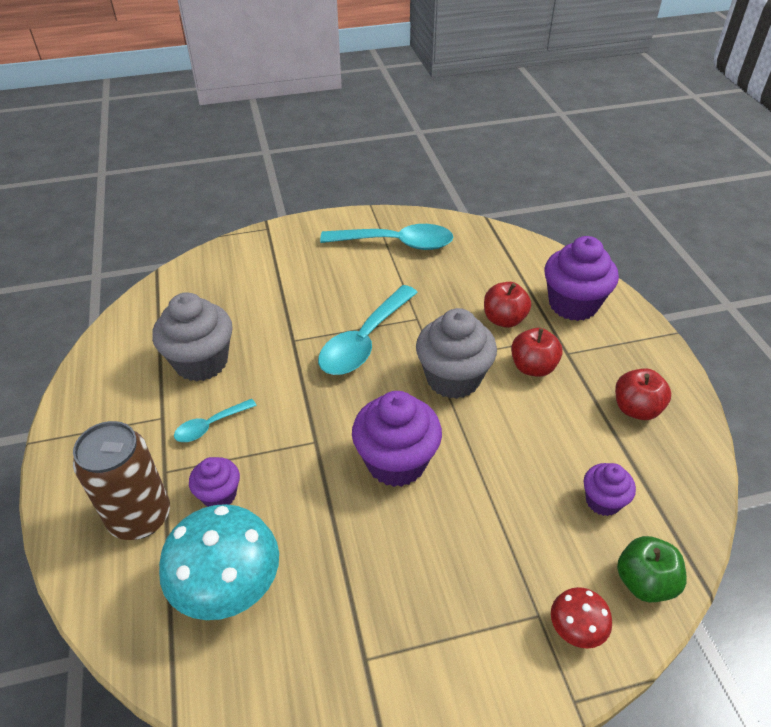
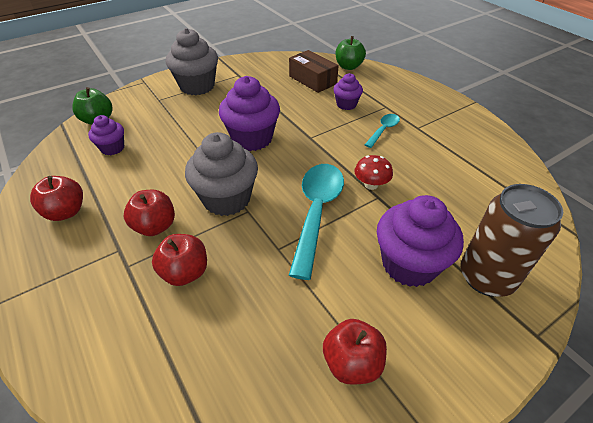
camera: 160 degrees right, 0 degrees up
(128, 613) = (348, 66): none -> green apple
(140, 517) = (378, 90): brown can -> brown can (486, 277)
(201, 362) = (431, 163): grey cupcake -> grey cupcake (197, 86)
(228, 586) = (312, 80): turquoise mushroom -> brown box
(396, 243) = (352, 363): turquoise spoon -> red apple
(573, 304) = (100, 318): purple cupcake -> purple cupcake (409, 264)
(576, 629) = (140, 99): red mushroom -> red mushroom (371, 185)

